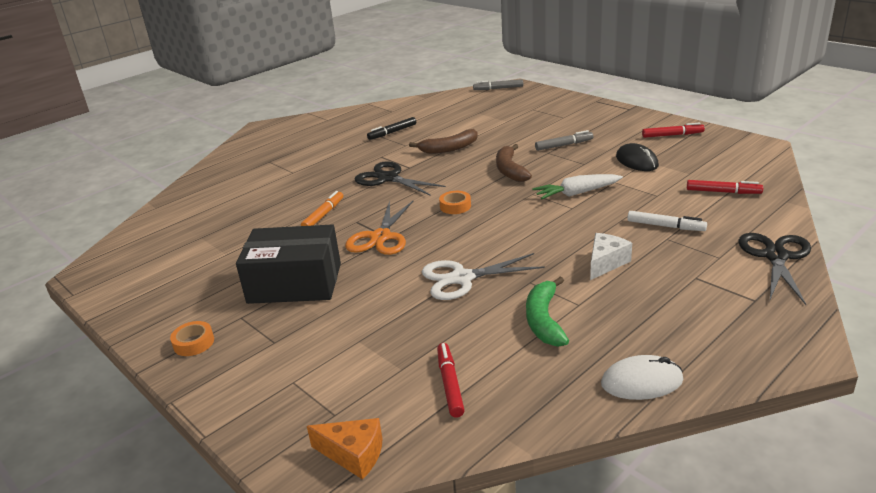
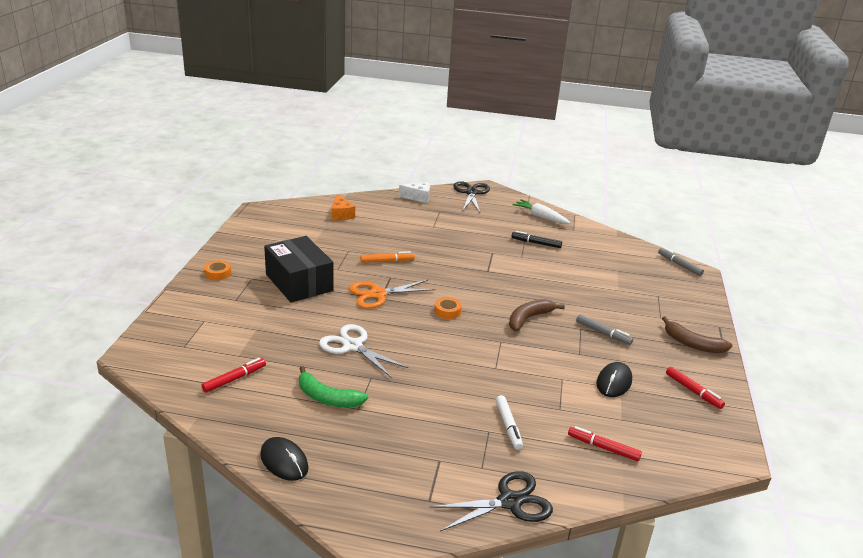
camera: 50 degrees right, 0 degrees up
(353, 455) = (154, 365): orange cheese -> orange cheese (341, 215)
(388, 178) = (462, 268): black scissors -> black scissors (471, 193)
(449, 148) = (536, 278): brown banana -> brown banana (692, 344)
(544, 320) = (327, 398): green banana -> green banana turned 120 degrees counterclockwise
(577, 193) = (522, 364): white carrot -> white carrot (540, 217)
(606, 263) = (424, 407): white cheese -> white cheese (418, 197)
(641, 382) = (284, 461): white mouse -> black mouse
(723, 192) = (603, 448): red marker -> red marker turned 135 degrees clockwise

